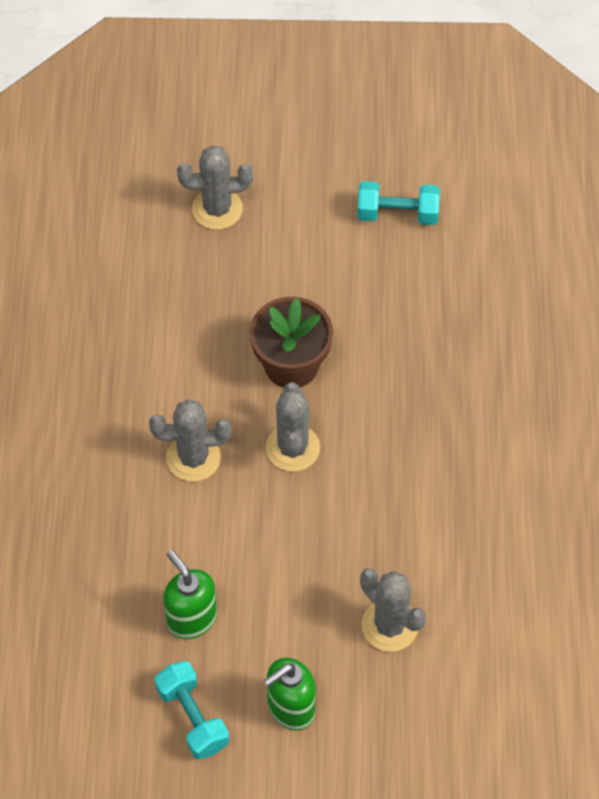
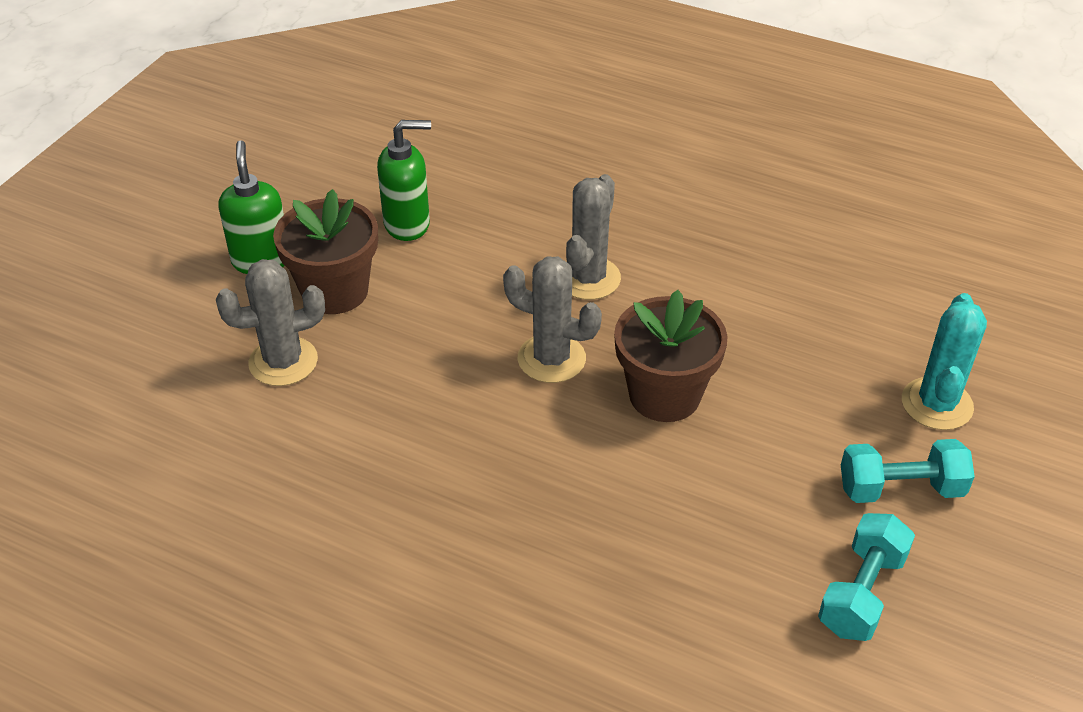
camera: 115 degrees right, 15 degrees down
(193, 717) = (309, 196): turquoise dumbbell -> turquoise dumbbell (900, 489)
(217, 209) = (936, 404): grey cactus -> turquoise cactus
(297, 631) = (335, 291): none -> brown flower pot

